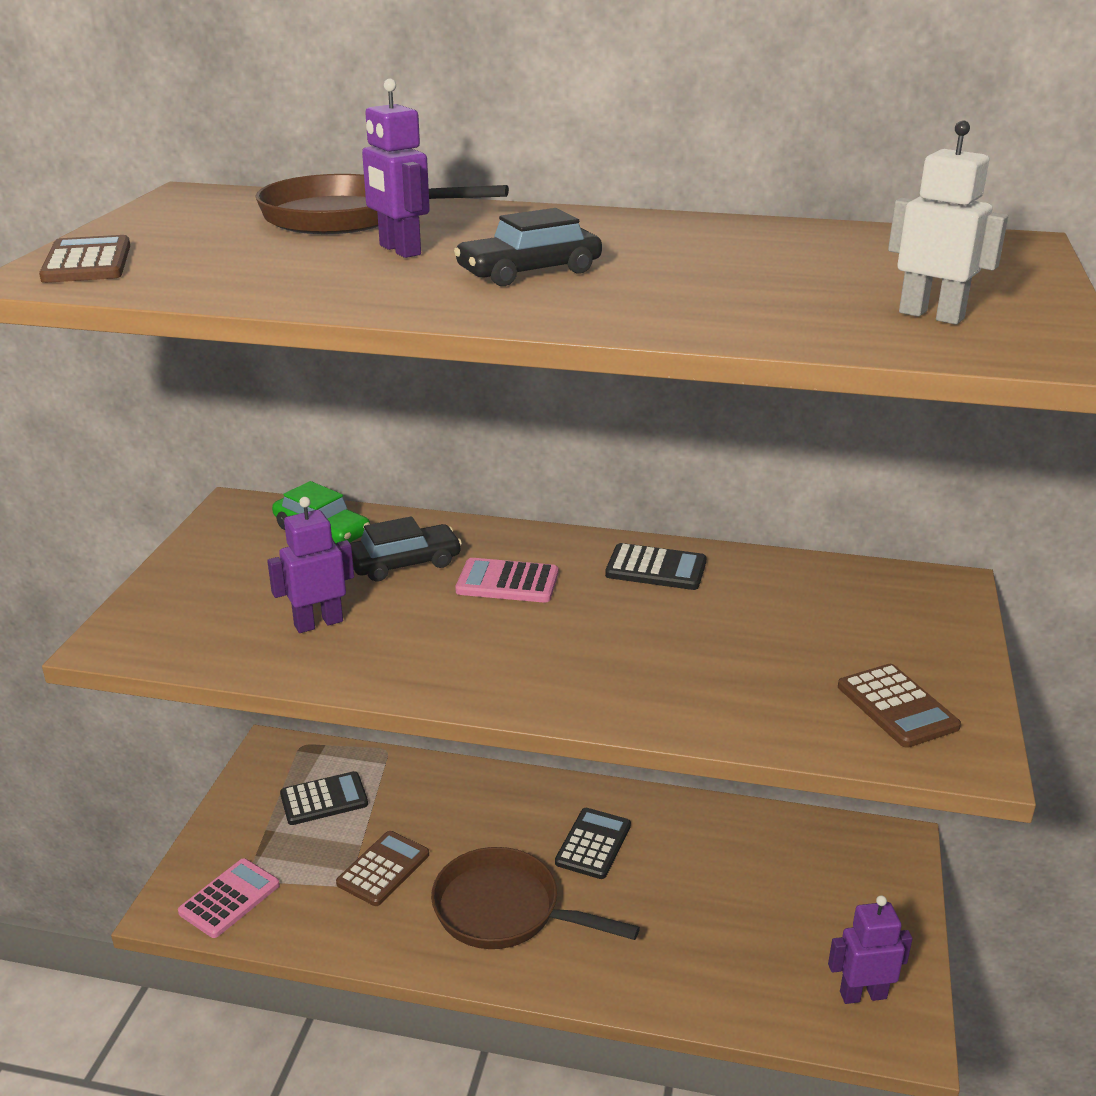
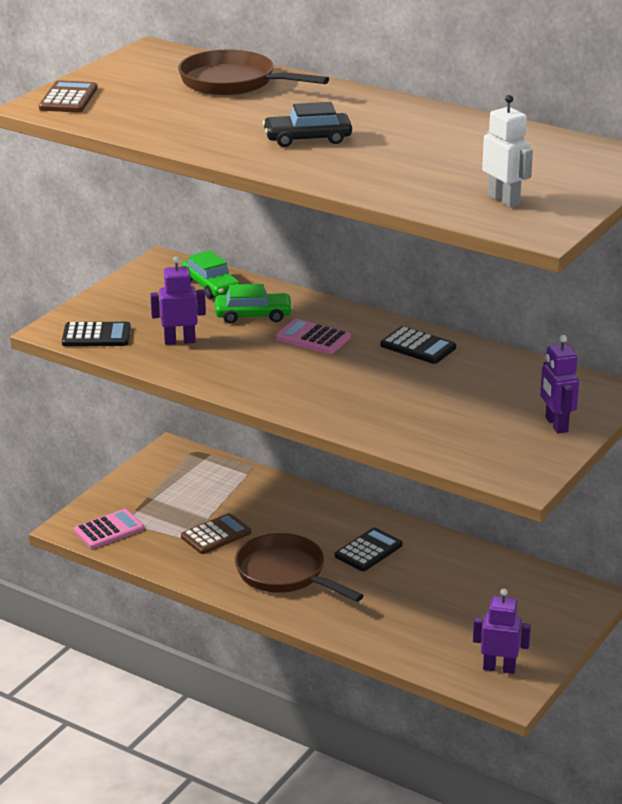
camera: 20 degrees right, 0 degrees up
(324, 799) = (194, 487): black calculator -> black calculator (96, 336)
(399, 250) = (246, 113): purple robot -> purple robot (556, 425)
(404, 563) = (253, 315): black car -> green car
(897, 706) = (506, 449): brown calculator -> none

